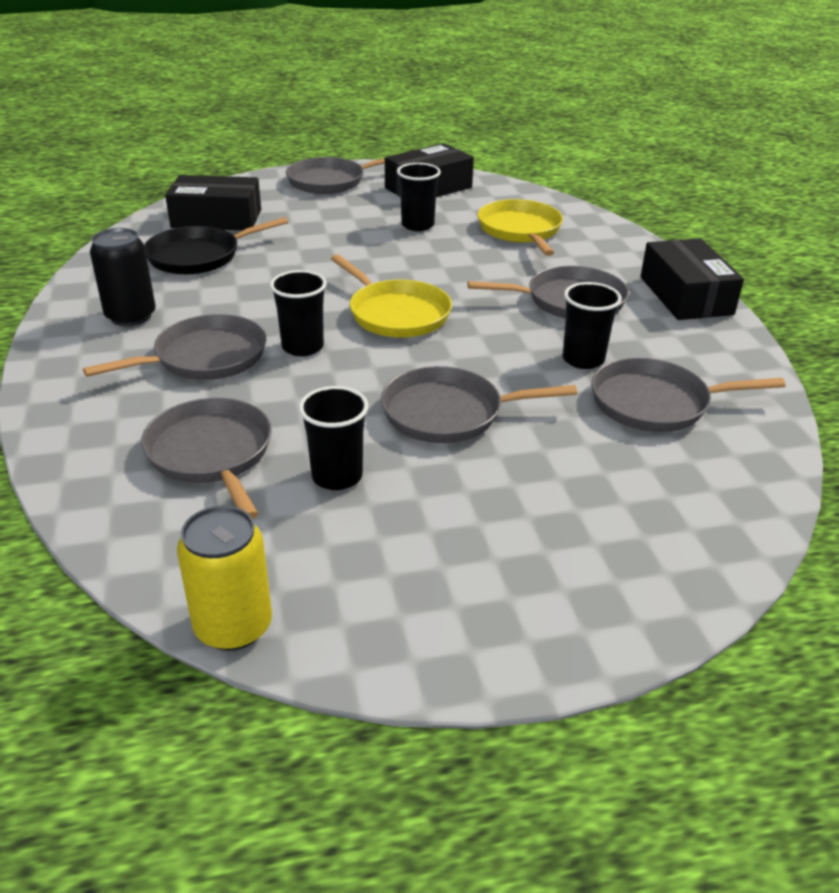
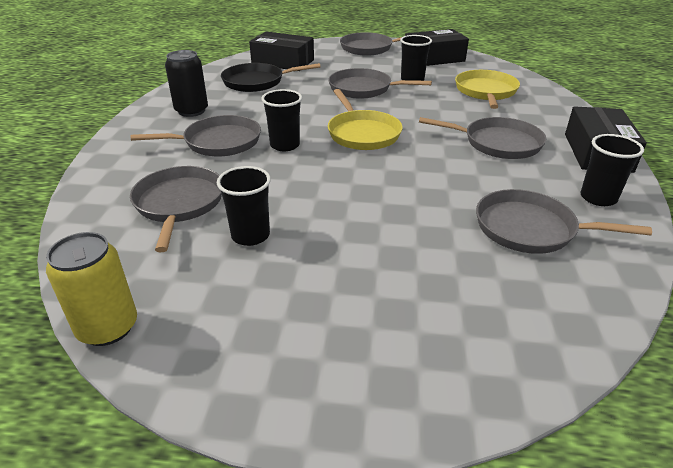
camera: 20 degrees right, 0 degrees up
(448, 413) = (358, 206): grey pan -> grey pan (363, 89)
(583, 359) = (486, 186): black cup -> black cup (598, 198)

